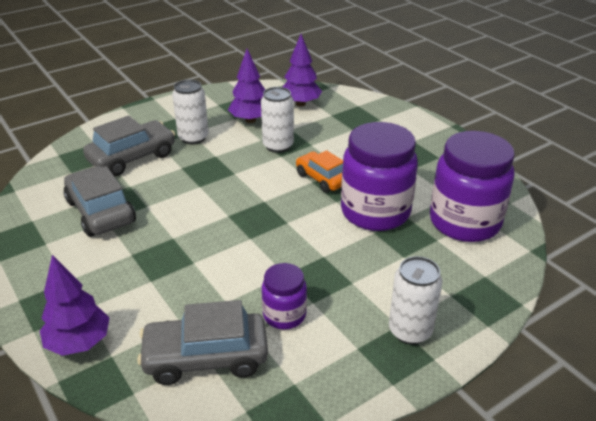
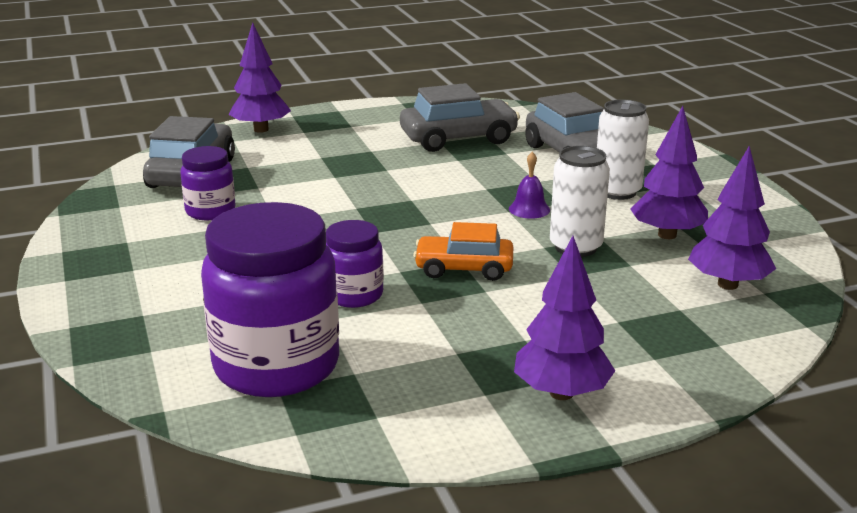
camera: 105 degrees right, 10 degrees down
(230, 166) = (529, 209): none -> purple bell
(322, 179) = (464, 269): orange car -> orange car turned 150 degrees counterclockwise
(375, 212) = (354, 295): purple jar -> purple jar, size x0.52
(410, 331) = (116, 274): white can -> none
(424, 138) = (561, 393): none -> purple tree

